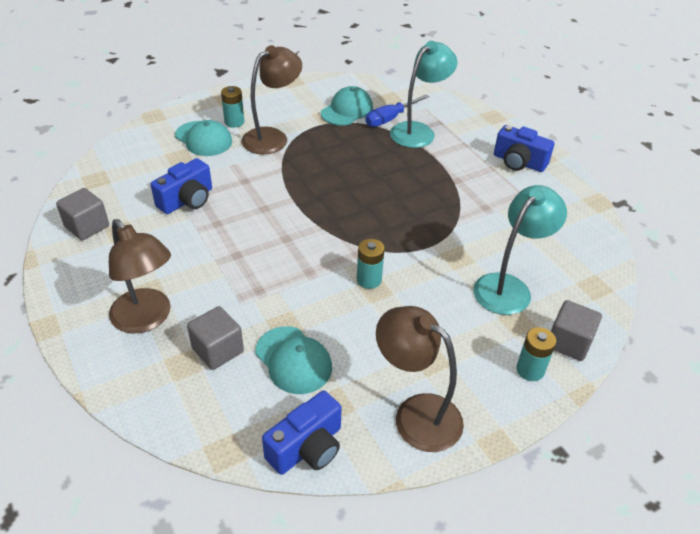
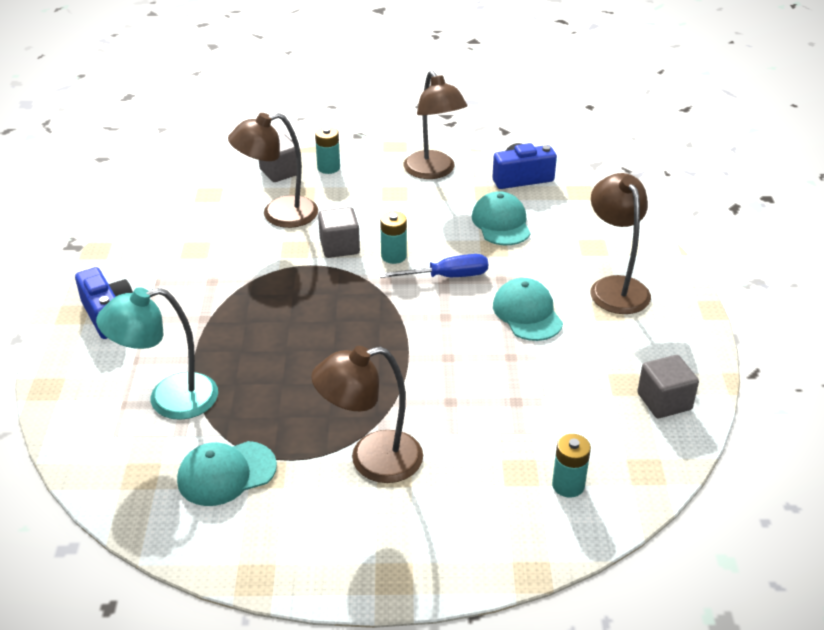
camera: 150 degrees left, 5 degrees down
(187, 200) = (534, 398): blue camera -> none
(203, 139) = (471, 493): turquoise cap -> turquoise cap (527, 313)
(218, 350) = (560, 247): grey cube -> grey cube (339, 247)
(234, 122) = (409, 511): turquoise battery -> turquoise battery (568, 485)
(390, 119) = (182, 434): blue screwdriver -> blue screwdriver (447, 277)
(509, 287) = (278, 215): turquoise lamp -> brown lamp

